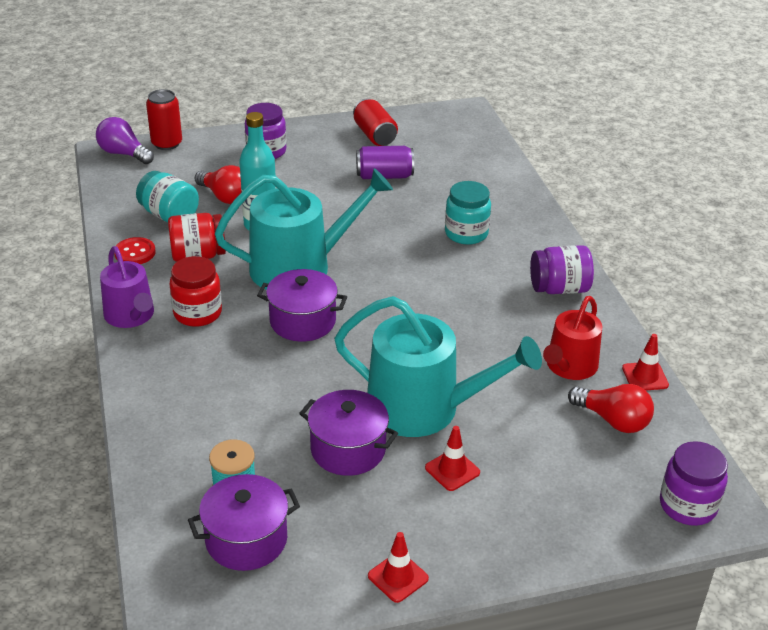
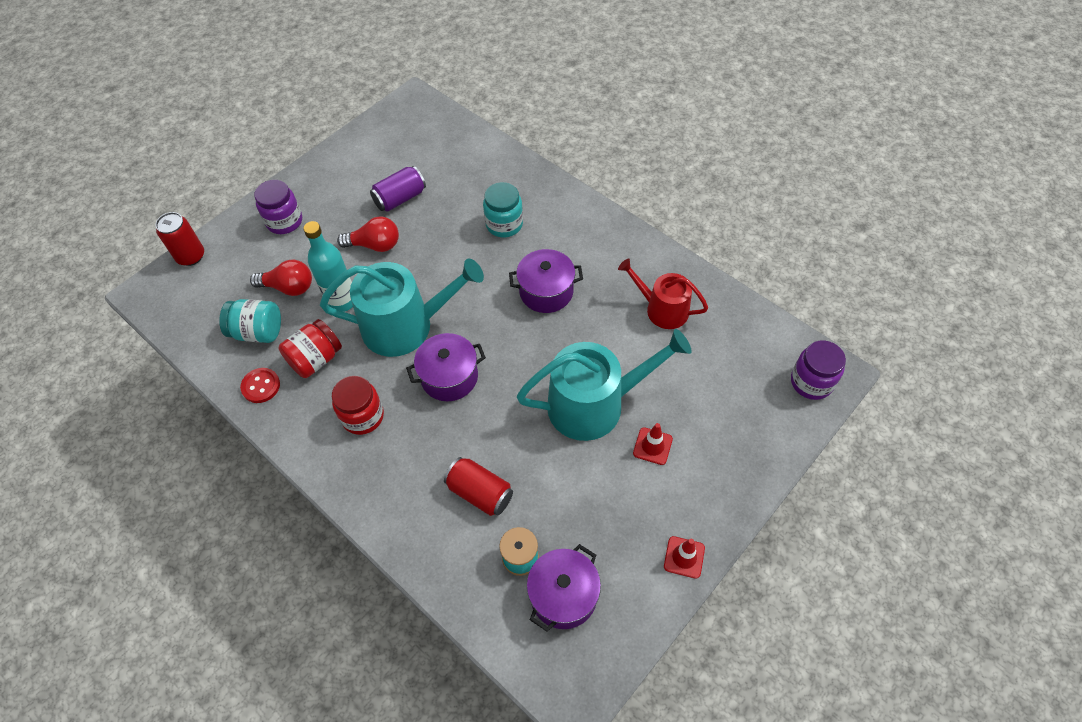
camera: 30 degrees left, 20 degrees up
(124, 154) = (161, 287): purple light bulb -> none
(131, 316) = (311, 450): purple watering can -> none
(300, 267) = (406, 325): turquoise watering can -> turquoise watering can turned 45 degrees clockwise
(348, 449) = (571, 473): purple pot -> purple pot (546, 291)
(374, 135) = (360, 159): red can -> red can (480, 493)
(559, 288) = (606, 242): purple jar -> none
(569, 367) = (662, 309): red watering can -> red watering can turned 120 degrees clockwise
(613, 420) = (721, 339): red light bulb -> red light bulb (375, 245)
(645, 376) = (714, 289): red traffic cone -> none

